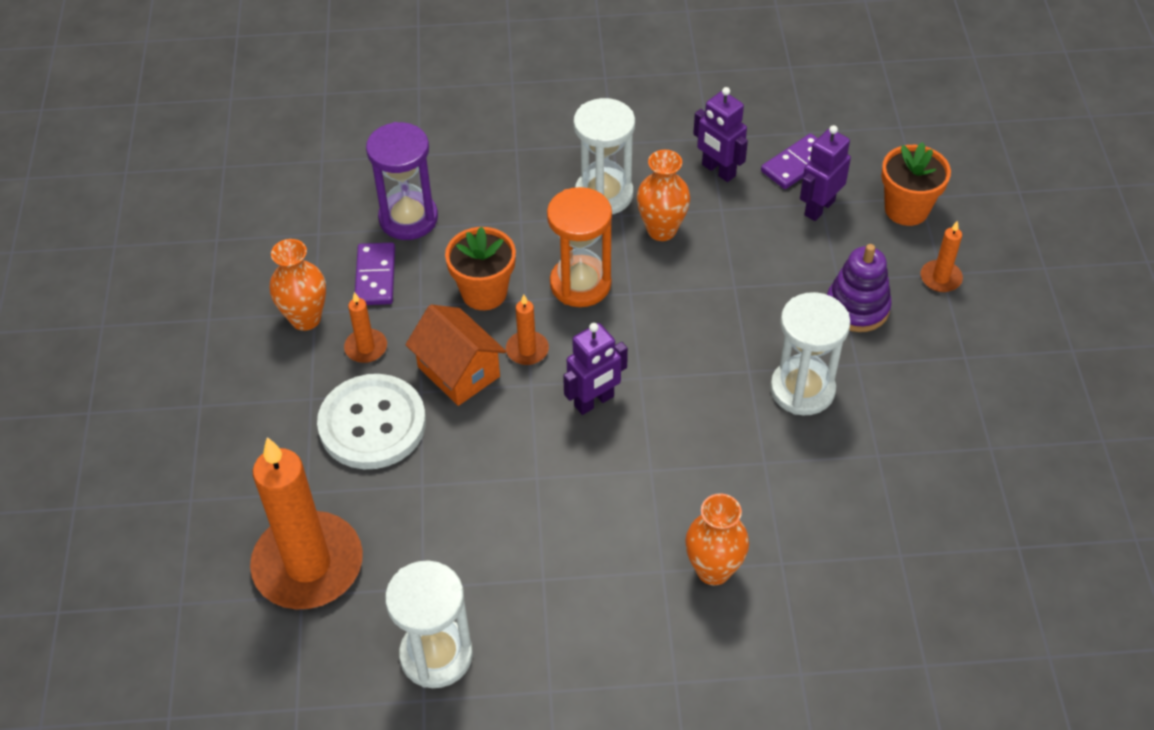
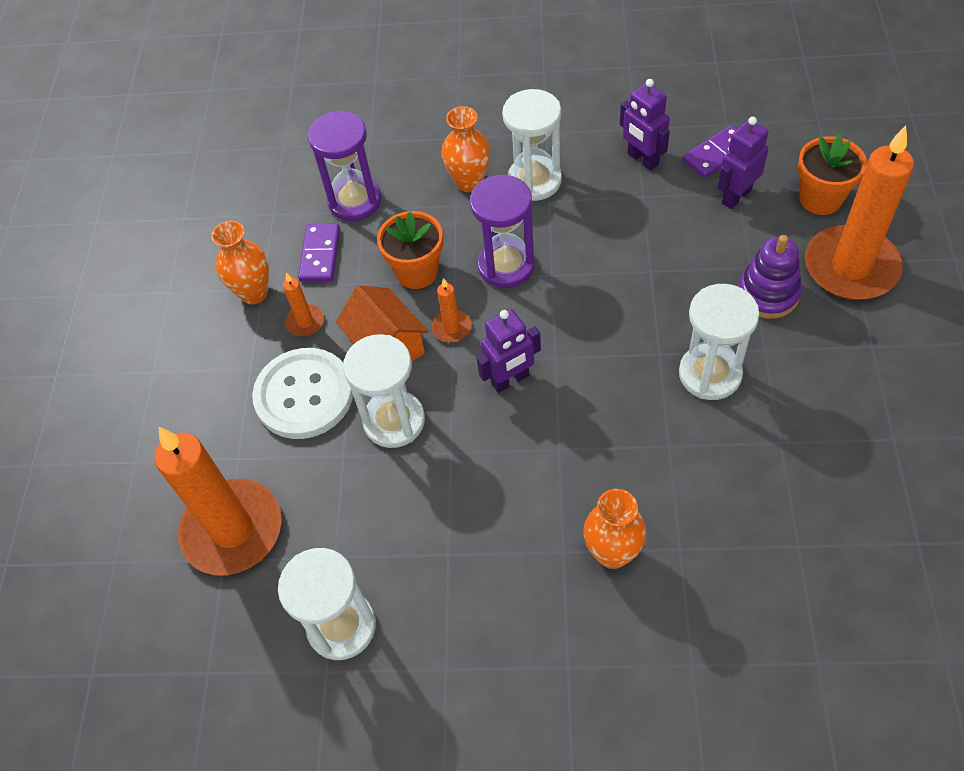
camera: 10 degrees right, 5 degrees up
(473, 447) = (394, 421): none -> white hourglass
(580, 284) = (506, 266): orange hourglass -> purple hourglass
(661, 230) = (585, 215): orange vase -> orange vase (469, 182)
(940, 278) = (851, 267): orange candle -> orange candle, size x2.34

